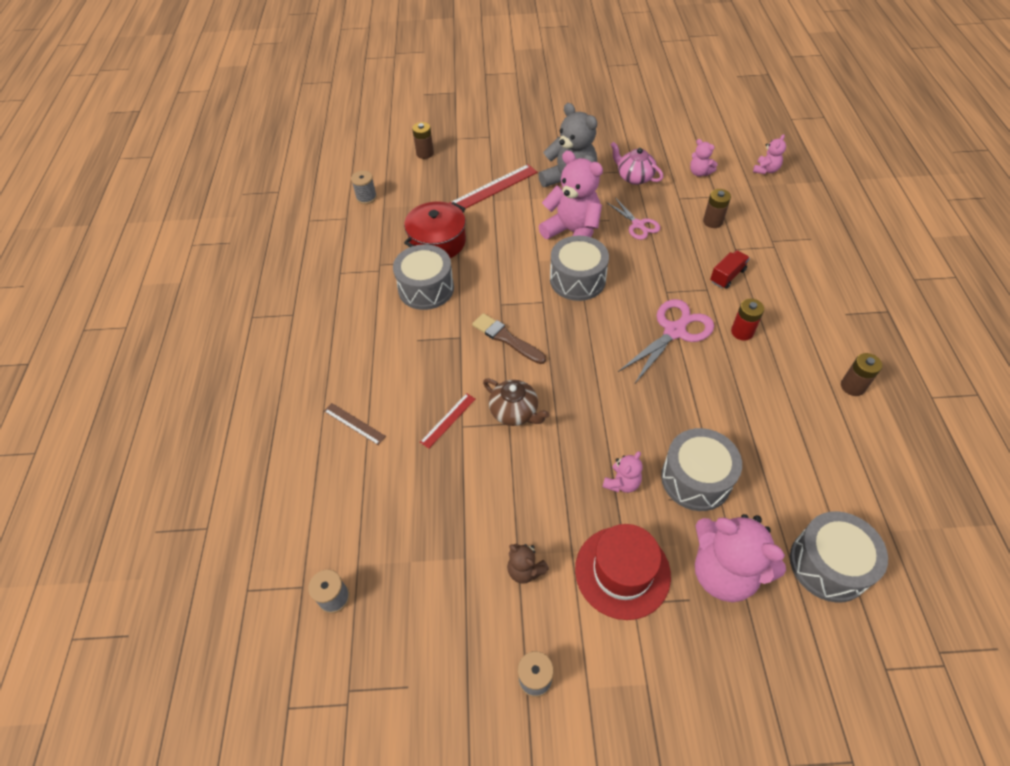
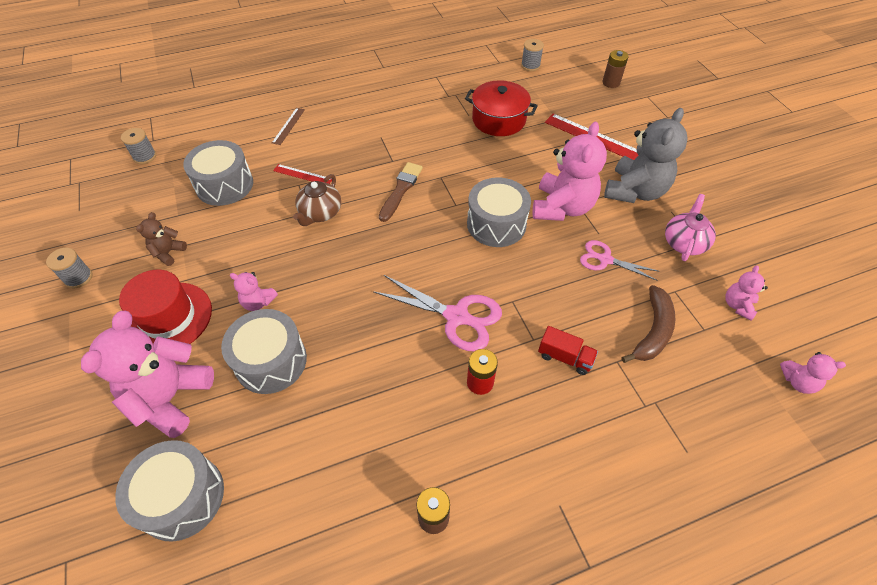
camera: 70 degrees right, 0 degrees up
(426, 288) = (439, 127): grey drum -> grey drum (224, 185)
(638, 225) = (604, 259): pink scissors -> pink scissors turned 75 degrees clockwise
(712, 221) = (653, 331): brown battery -> brown banana

